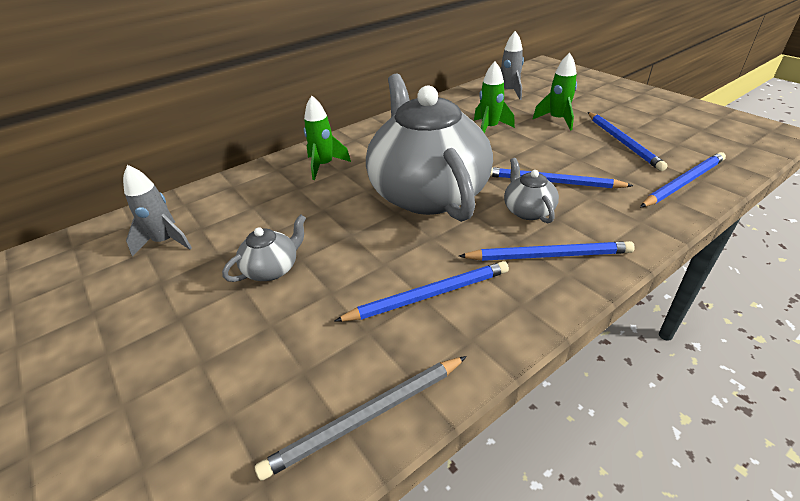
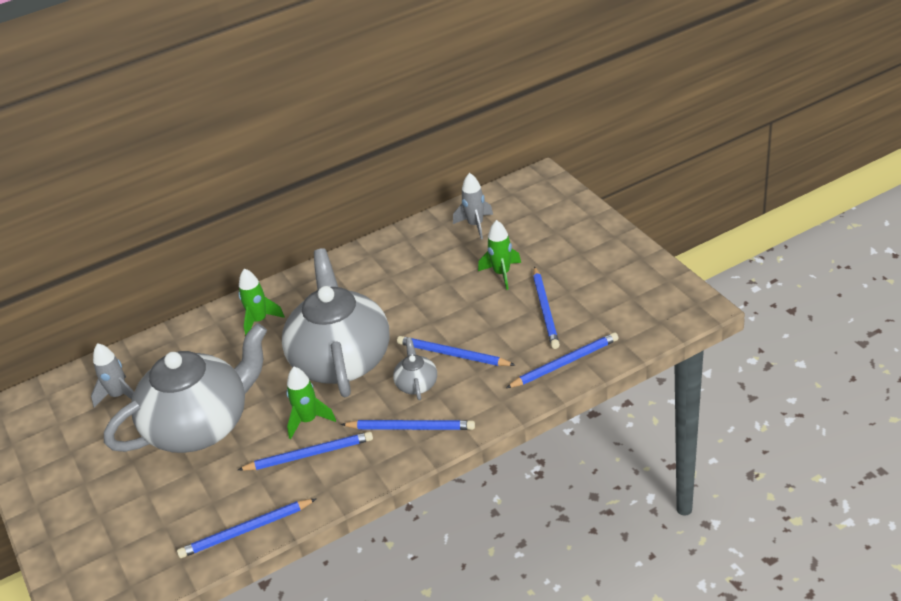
camera: 10 degrees right, 0 degrees up
(272, 269) = (200, 426): grey teapot -> grey teapot, size x2.48
(366, 417) = (245, 531): grey pencil -> blue pencil
(489, 128) = (430, 281): green rocket -> green rocket (308, 420)

